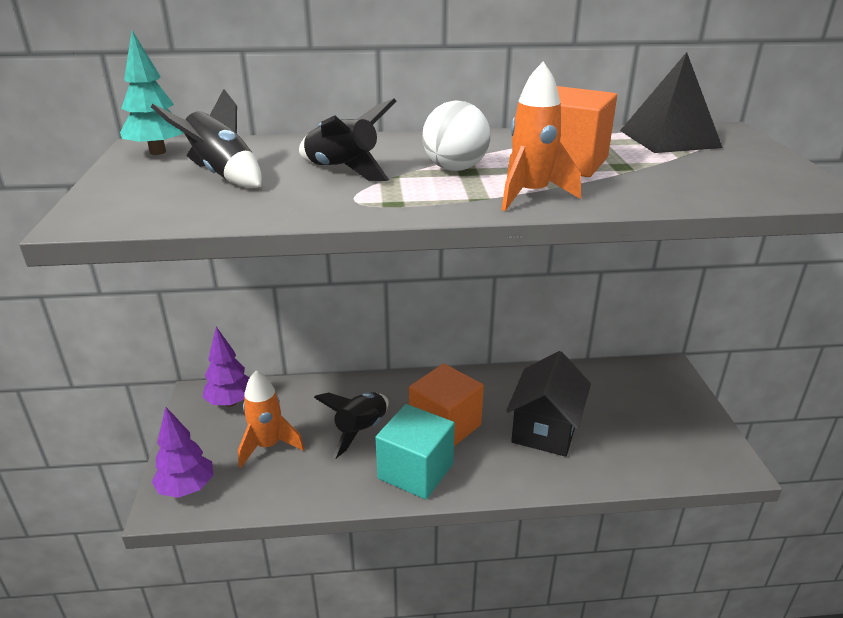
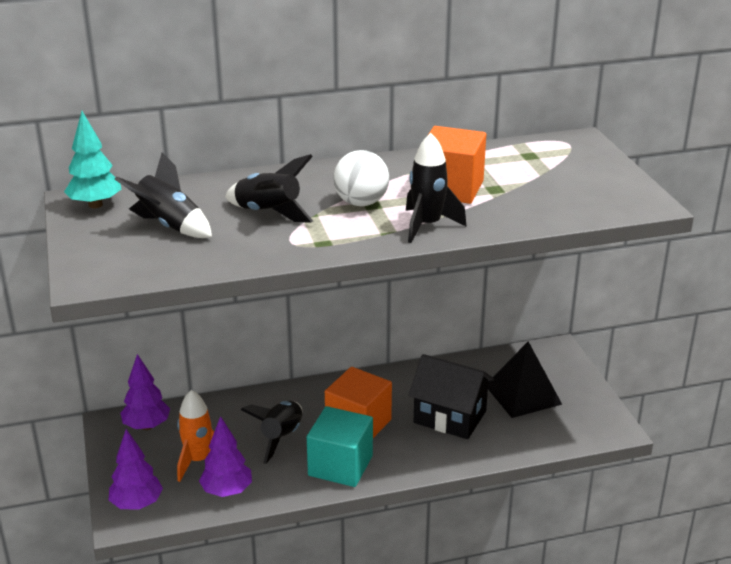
camera: 10 degrees left, 0 degrees up
(286, 486) = (227, 491): none -> purple tree
(530, 195) = (427, 226): orange rocket -> black rocket
(545, 429) = (450, 417): black house -> black house turned 75 degrees counterclockwise
(669, 139) = (533, 154): black pyramid -> black pyramid (523, 394)

